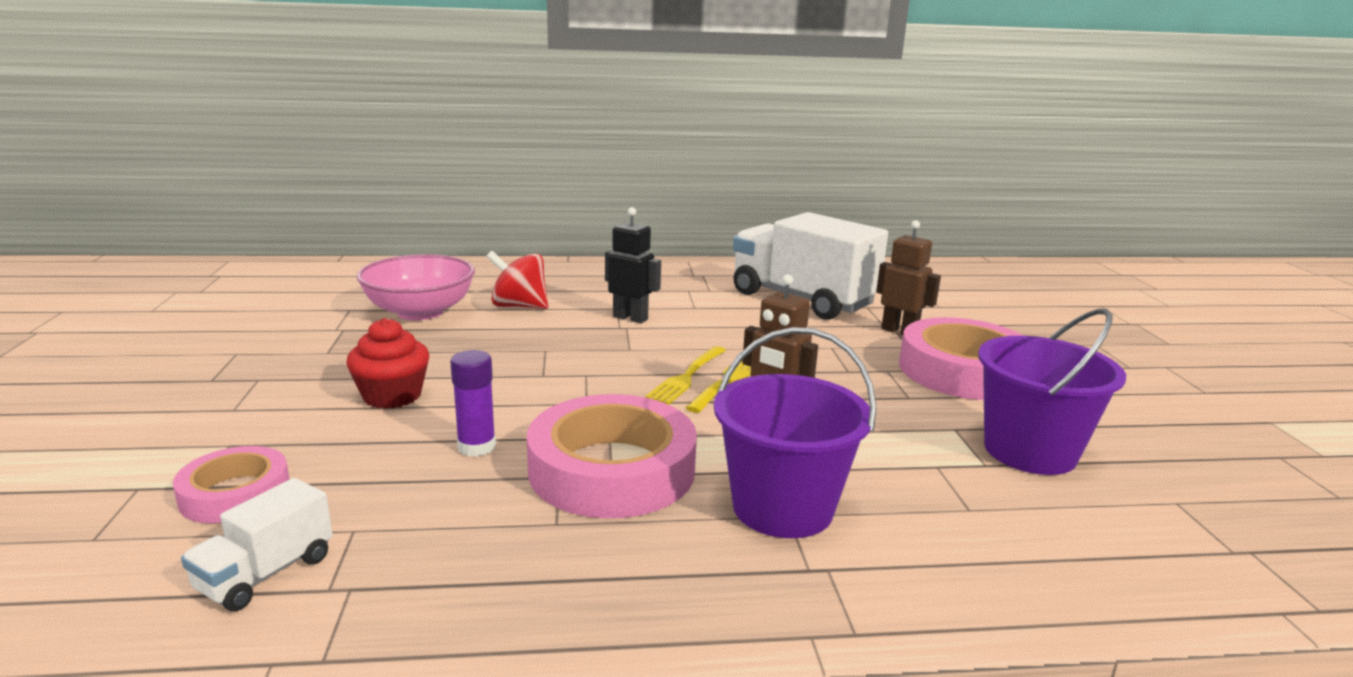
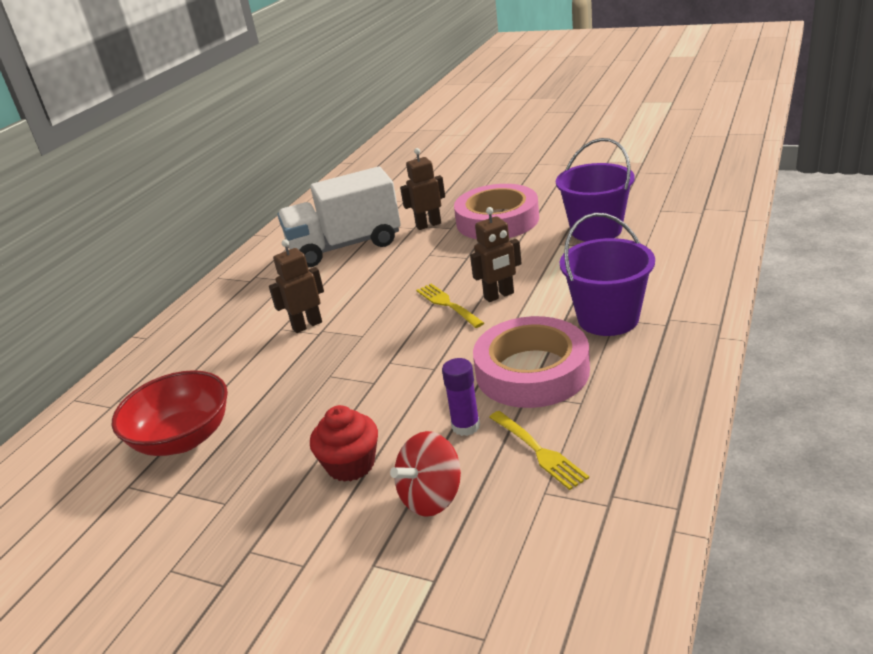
camera: 55 degrees left, 10 degrees up
(235, 493) = (460, 556): pink tape -> none
(266, 574) = (579, 535): white truck -> none
(420, 312) = (183, 438): pink bowl -> red bowl
(519, 306) = (227, 378): red spinning top -> red spinning top (432, 497)
(630, 318) = (307, 325): black robot -> brown robot
(687, 376) = (427, 319): yellow fork -> yellow fork (538, 451)

